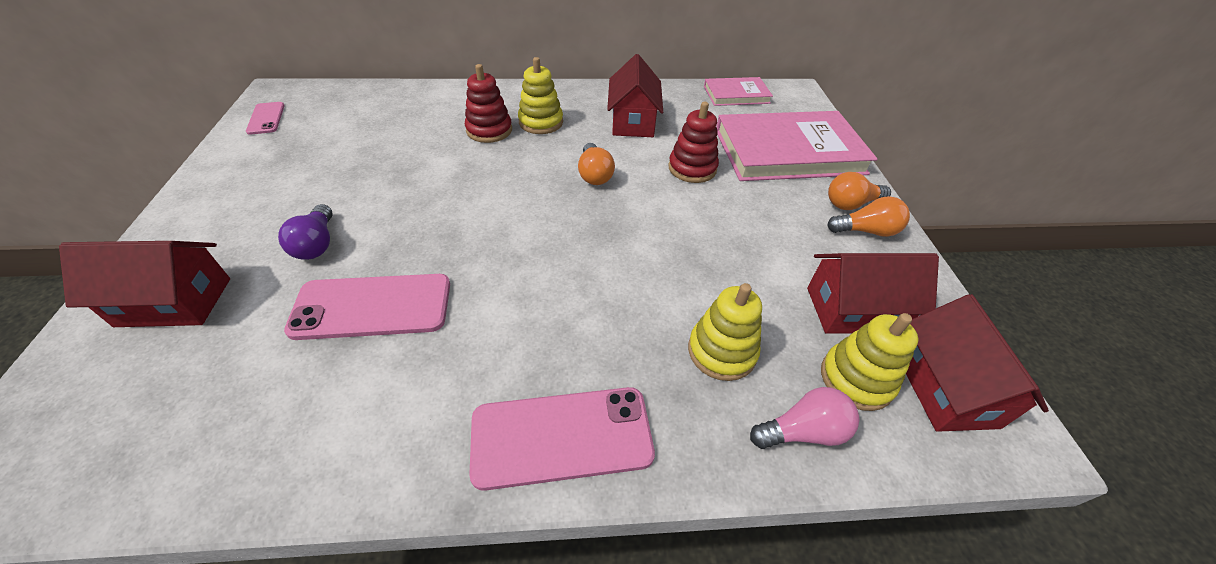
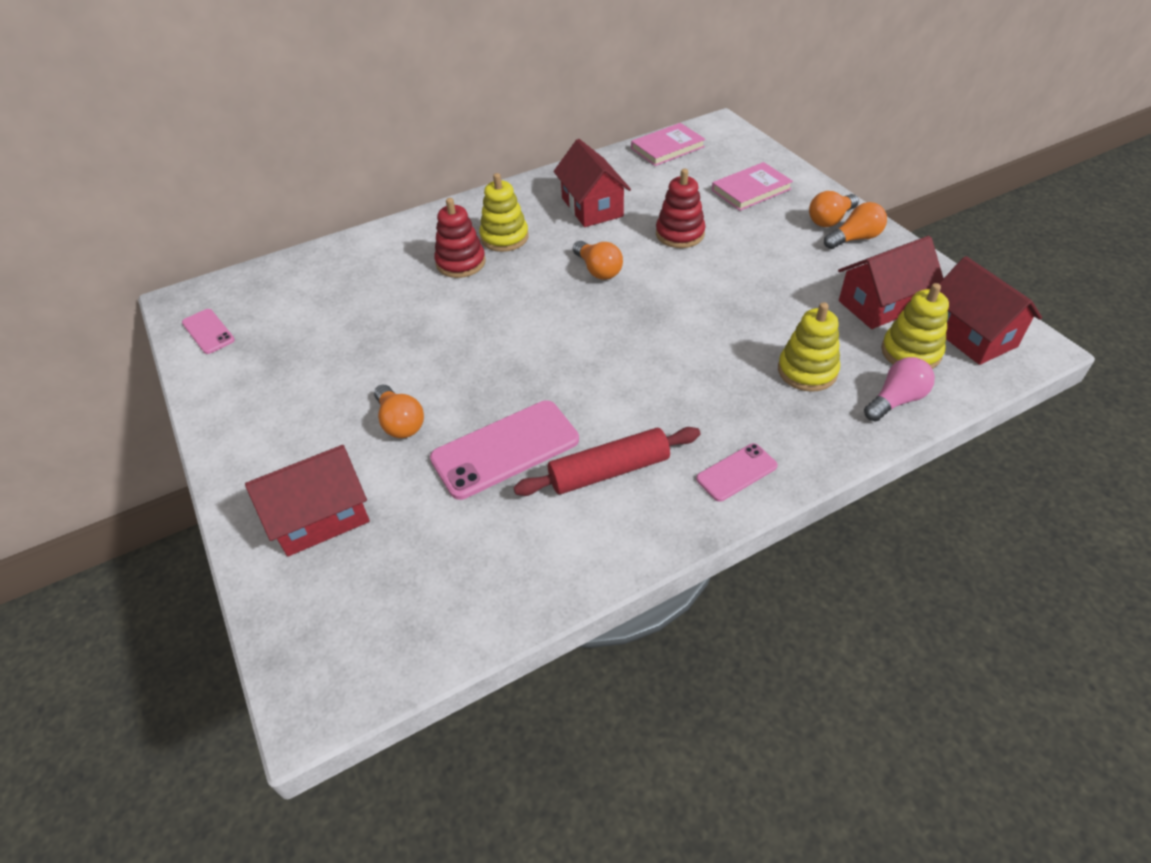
camera: 20 degrees left, 0 degrees up
(317, 244) = (400, 422): purple light bulb -> orange light bulb
(440, 372) = (609, 470): none -> red rolling pin
(561, 437) = (736, 472): pink phone -> pink phone, size x0.54
(788, 151) = (751, 190): pink book -> pink book, size x0.51

